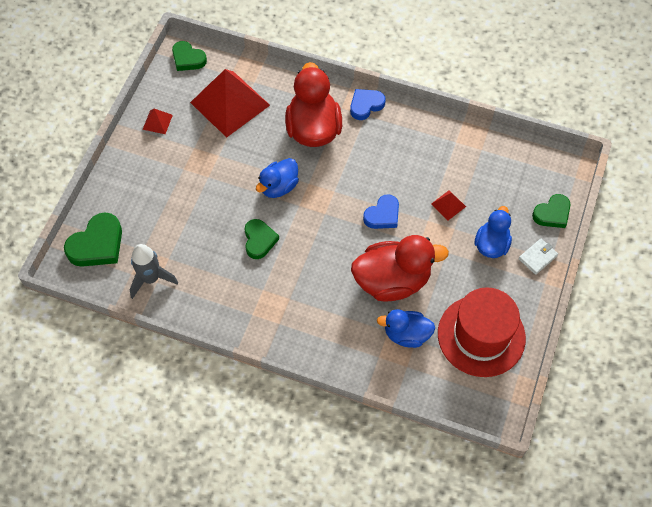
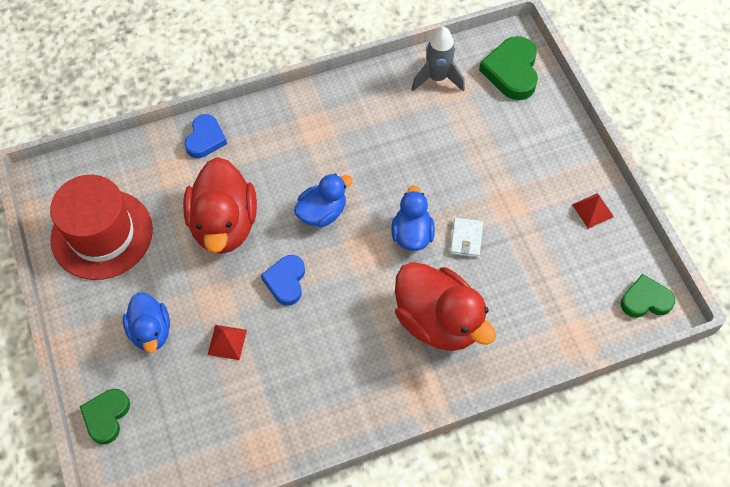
camera: 140 degrees right, 0 degrees up
(230, 104) = (548, 283): red pyramid -> none
(259, 240) = (380, 173): green heart -> none
(366, 105) = (410, 394): blue heart -> blue heart (205, 139)
(392, 281) = (224, 224): red duck -> red duck turned 45 degrees counterclockwise
(406, 334) = (173, 187): blue duck -> blue duck (322, 212)
(537, 257) = (93, 353): white wallet -> white wallet (466, 239)

